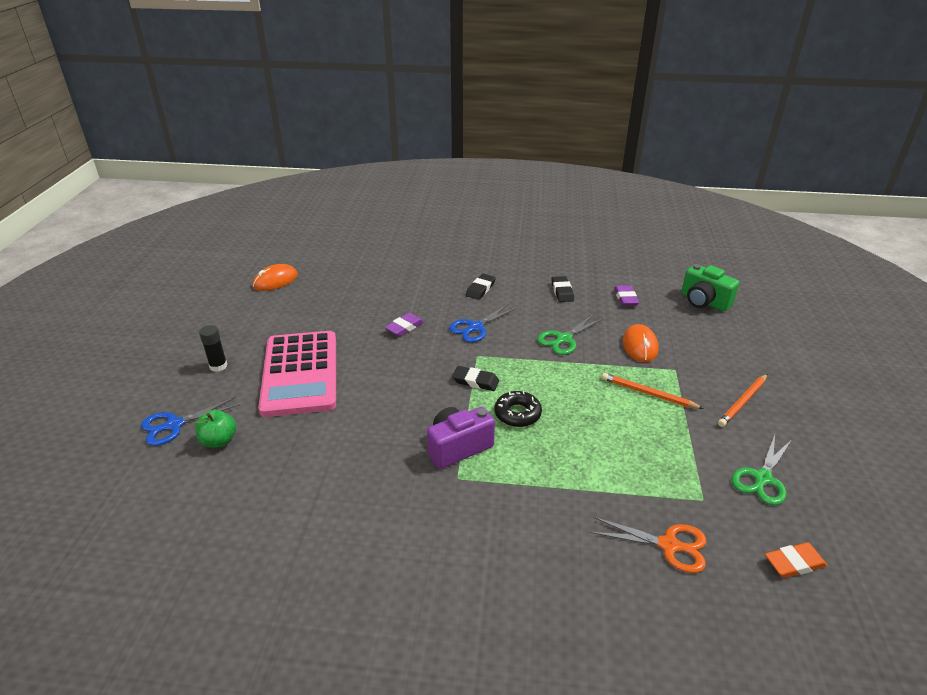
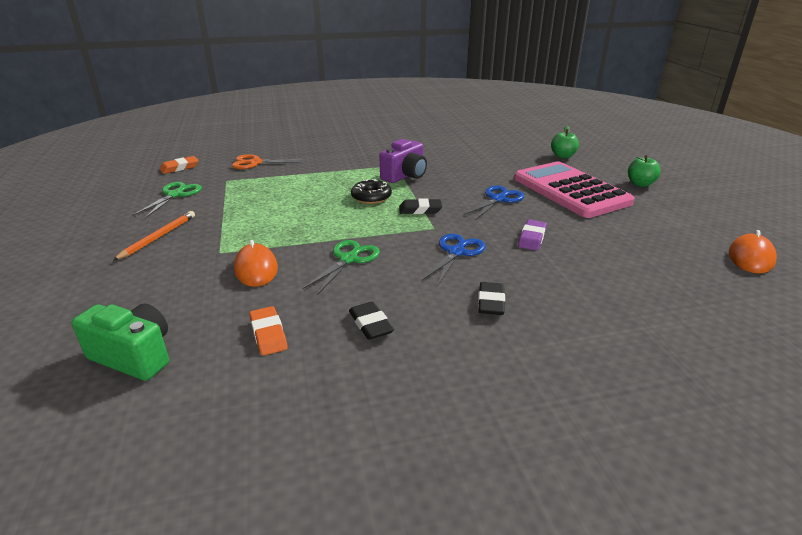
camera: 160 degrees right, 5 degrees down
(174, 425) = (603, 157): blue scissors -> blue scissors (498, 199)
(218, 366) = (640, 184): black glue stick -> green apple
(625, 298) = (268, 334): purple eraser -> orange eraser
(648, 393) = (254, 228): orange pencil -> none

